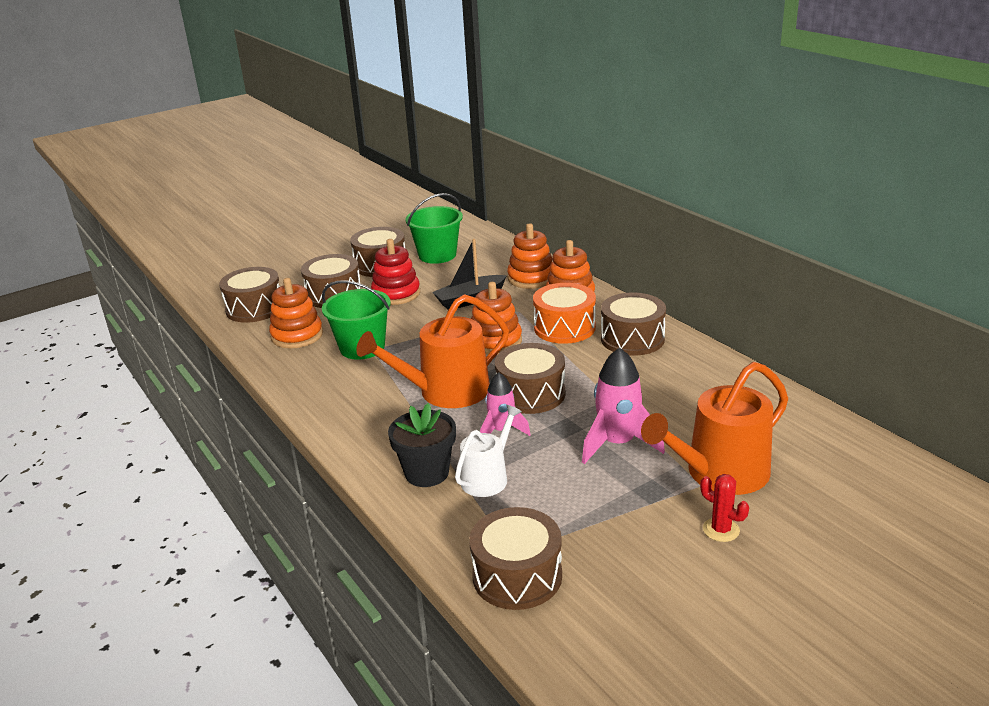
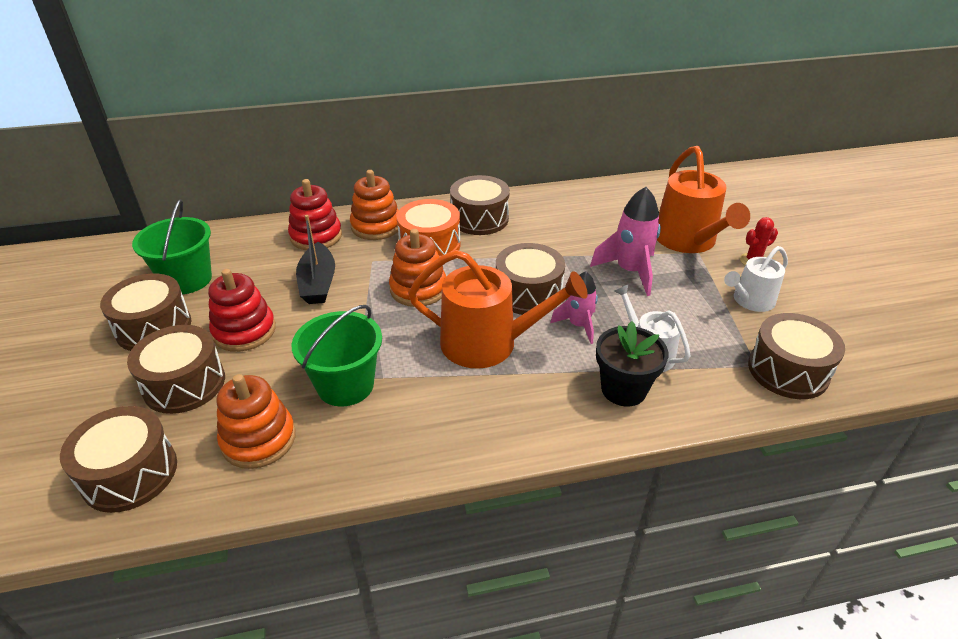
camera: 70 degrees left, 10 degrees up
(446, 392) = (488, 343): orange watering can -> orange watering can turned 75 degrees counterclockwise
(531, 278) = (316, 236): orange stacking toy -> red stacking toy
(630, 536) = (750, 301): none -> white watering can

